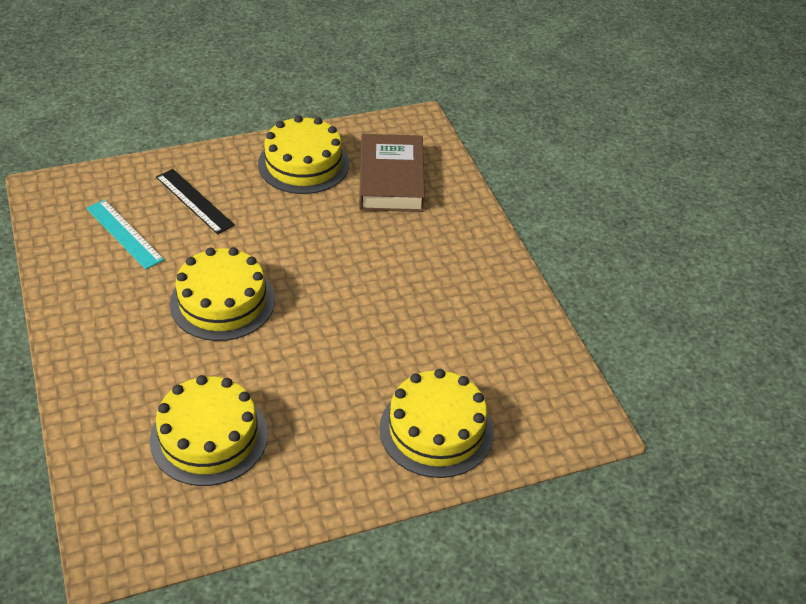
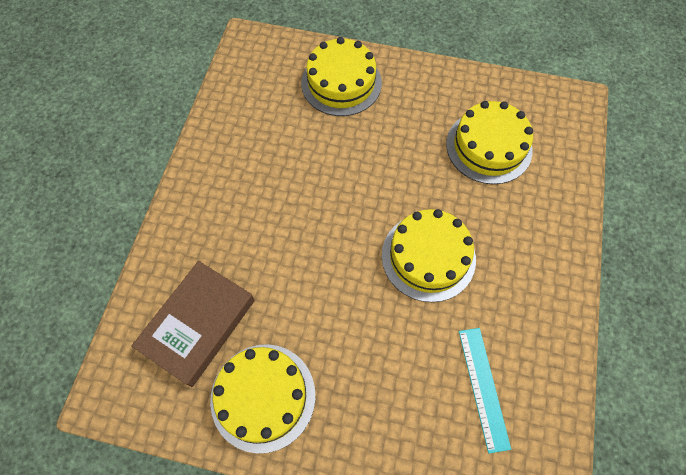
camera: 145 degrees left, 20 degrees up
(194, 201) = (398, 399): black ruler -> none

